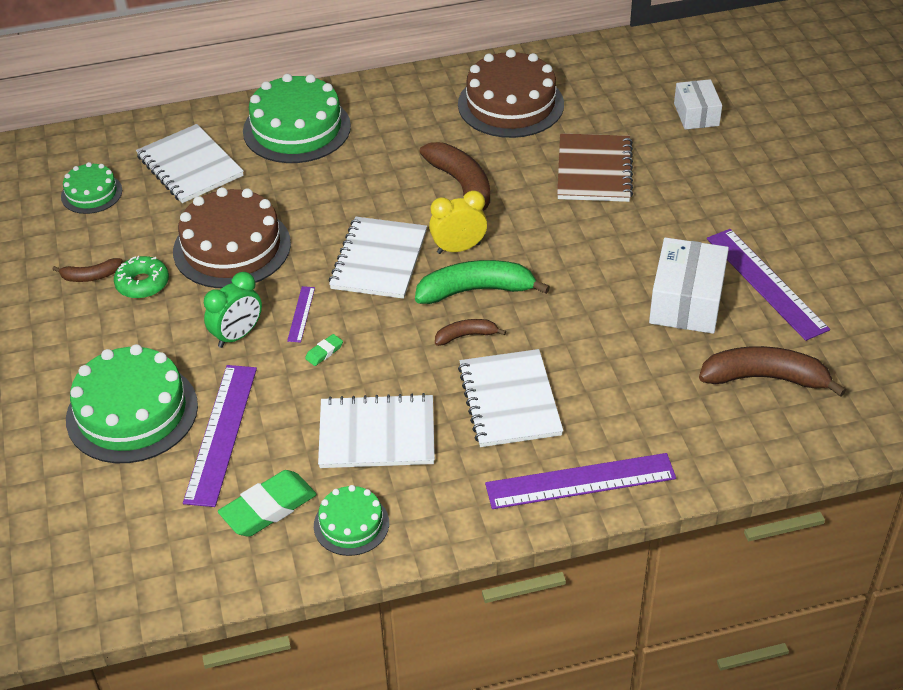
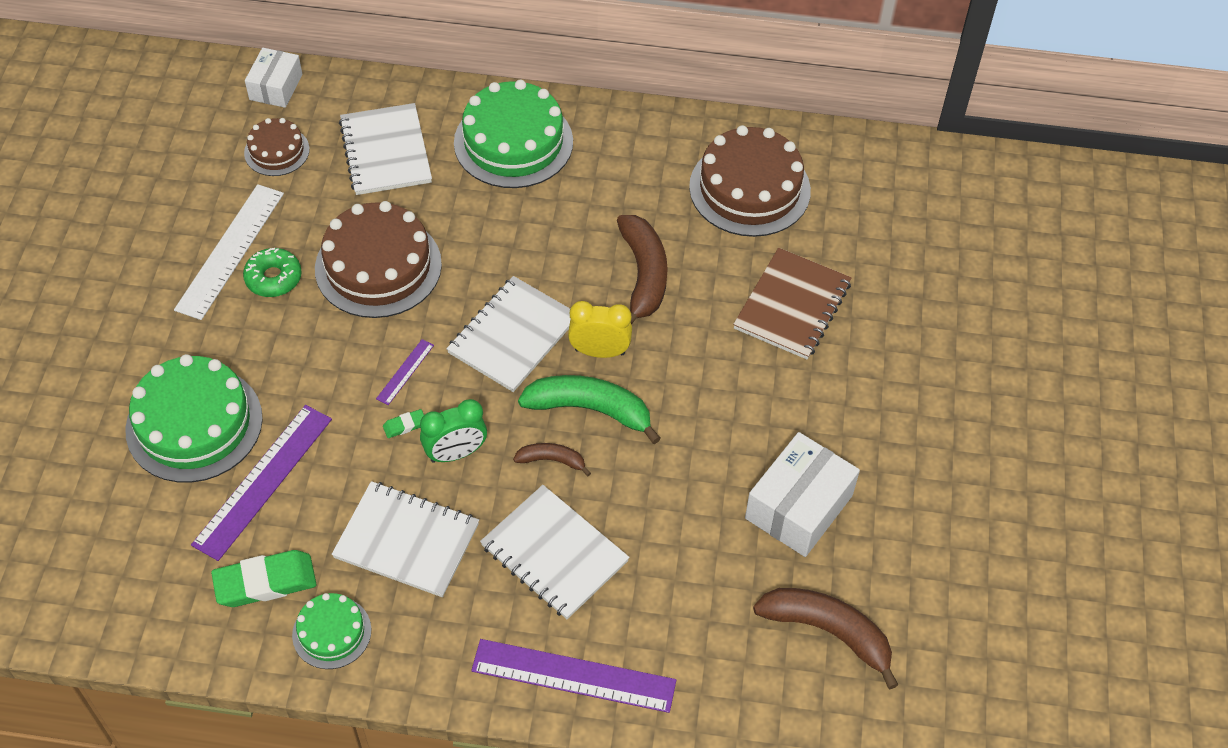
camera: 20 degrees right, 10 degrees up
(91, 193) = (277, 151): green cake -> brown cake
(91, 276) = (230, 251): brown banana -> white ruler
(237, 336) = (332, 374): green clock -> green clock (456, 453)
(509, 400) = (554, 554): white notebook -> white notebook turned 60 degrees counterclockwise
(696, 114) = (943, 273): white box -> white box (276, 87)
(766, 283) = (896, 517): purple ruler -> none

